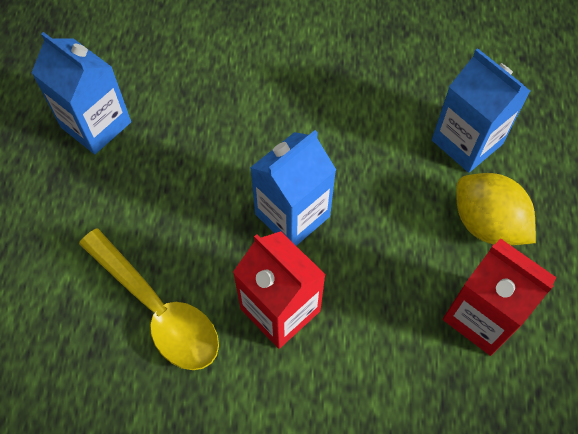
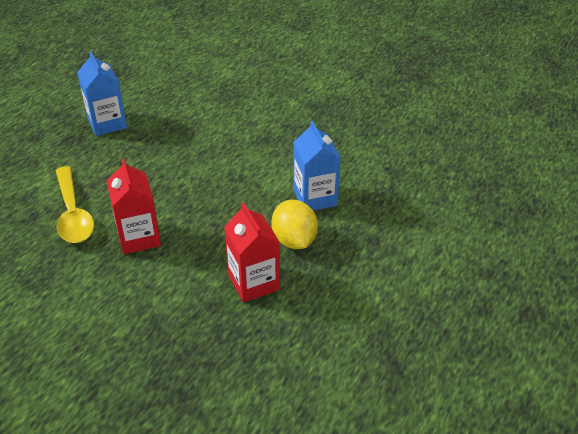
camera: 25 degrees right, 20 degrees down
(292, 215) = (181, 198): blue carton -> none

